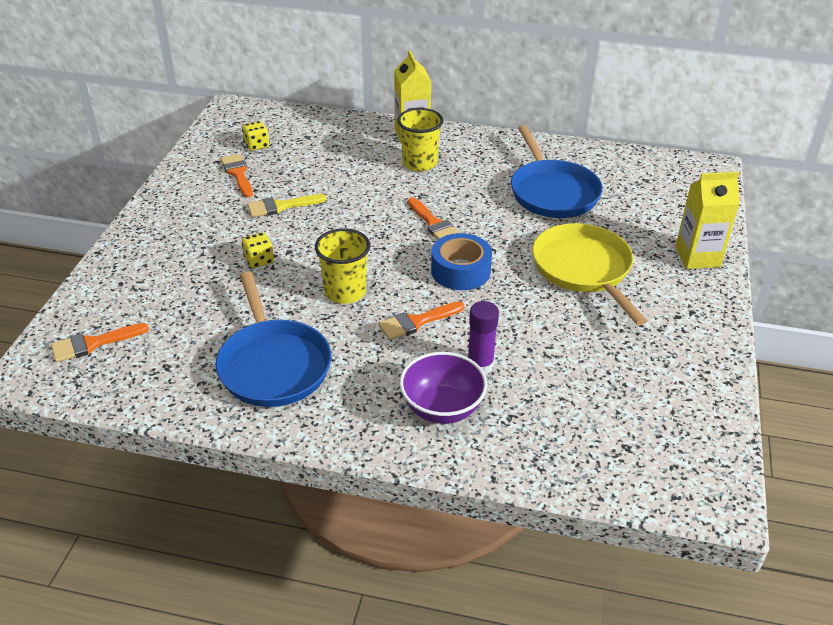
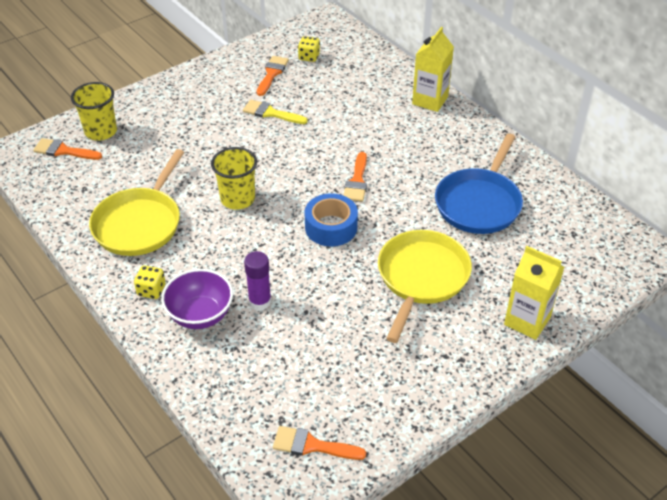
camera: 40 degrees right, 5 degrees up
(259, 260) = (212, 146): yellow dice -> yellow dice (151, 290)
(273, 365) = (139, 223): blue pan -> yellow pan
(416, 322) = (256, 247): orange brush -> orange brush (312, 445)
(419, 163) = (406, 127): yellow cup -> yellow cup (101, 131)

